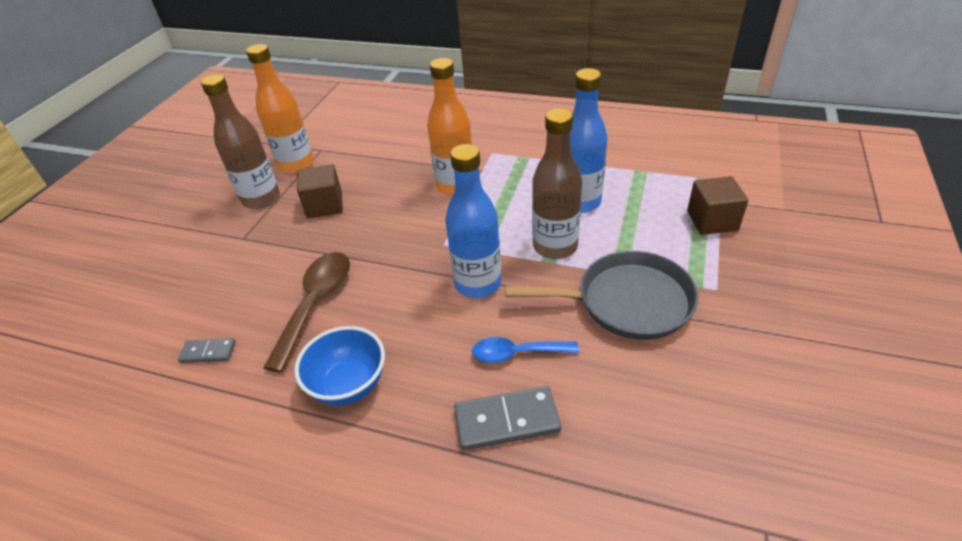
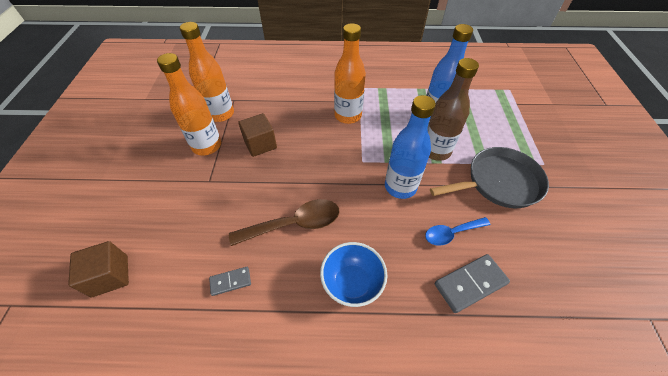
camera: 20 degrees left, 10 degrees up
(261, 199) = (207, 146): brown bottle -> orange bottle
(316, 303) = (294, 224): brown spoon -> brown spoon turned 75 degrees clockwise
(712, 221) = (518, 118): brown cube -> brown cube (110, 276)

